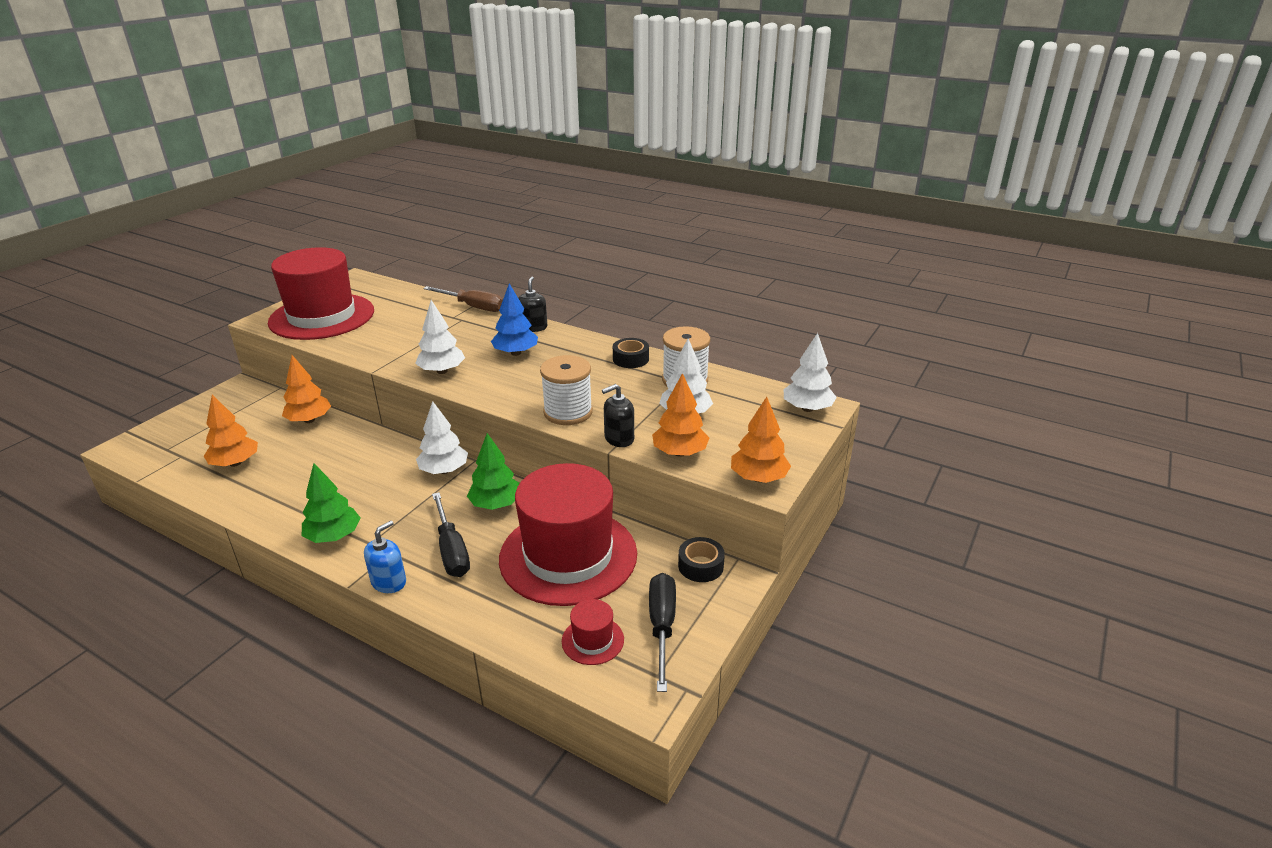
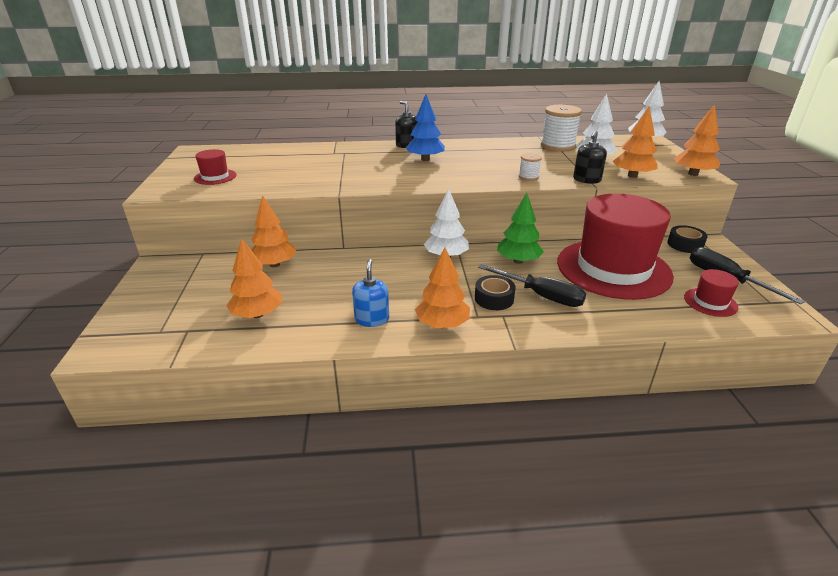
camera: 35 degrees left, 0 degrees up
(322, 316) = (215, 177): red hat -> red hat, size x0.40
(334, 536) = (442, 324): green tree -> orange tree
(389, 582) = (537, 331): blue soap dispenser -> blue soap dispenser (372, 319)
(442, 371) = (394, 181): white tree -> none
(473, 307) = (337, 145): brown screwdriver -> none
(568, 412) = (528, 177): white spool -> white spool, size x0.51
(630, 359) = (505, 145): black tape -> black tape (494, 299)

